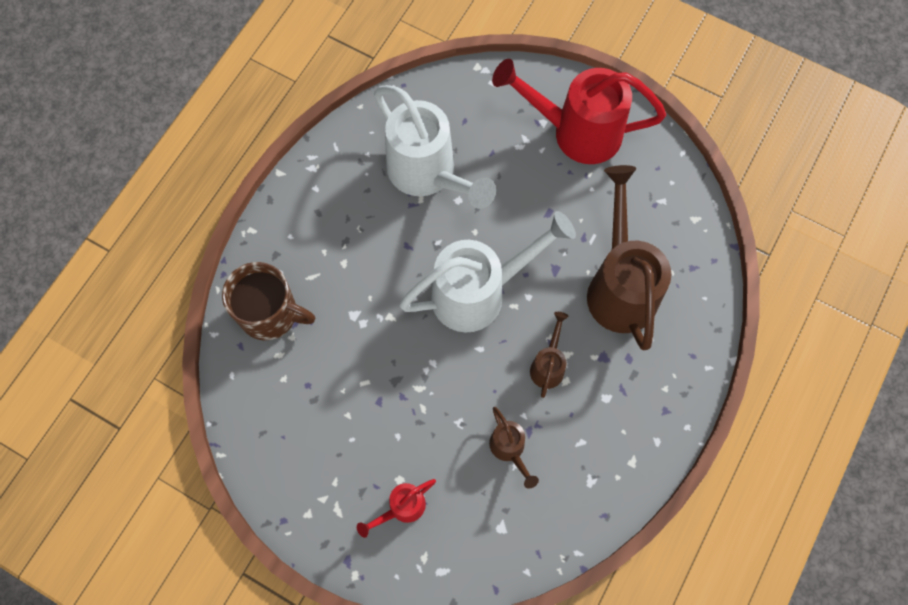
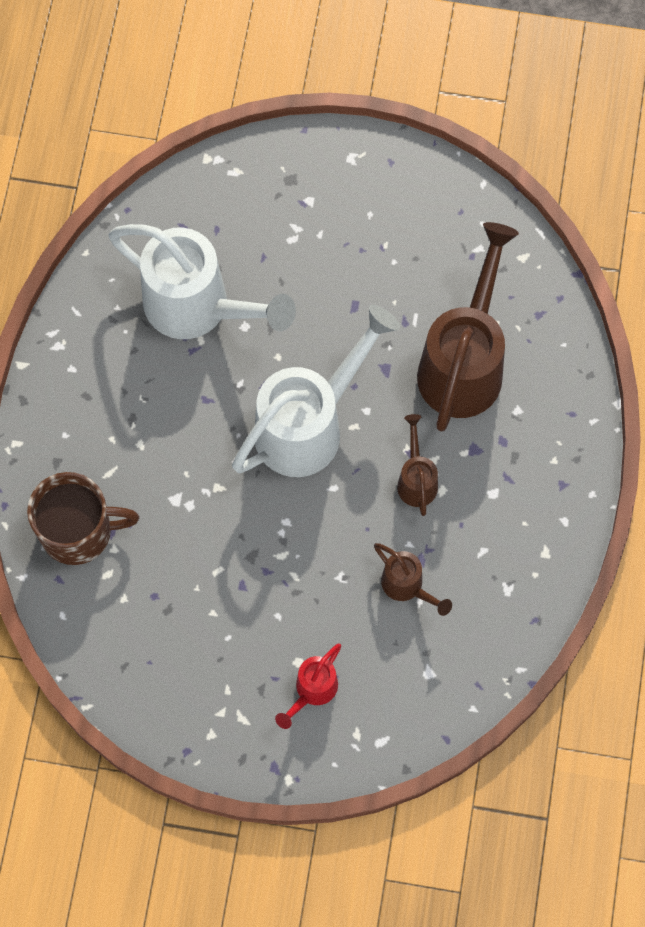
camera: 20 degrees left, 0 degrees up
(575, 132) = (351, 200): red watering can -> none
(619, 285) = (464, 362): brown watering can -> brown watering can turned 45 degrees clockwise

